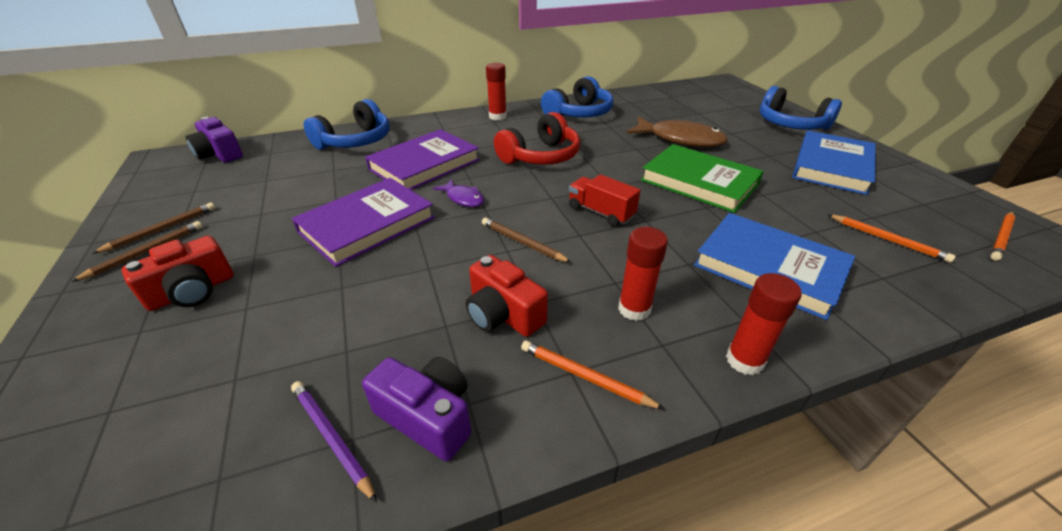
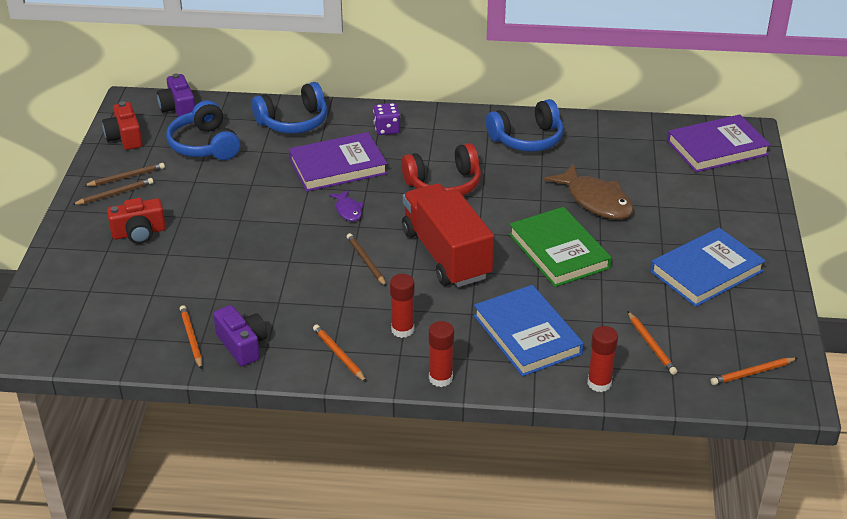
camera: 25 degrees right, 0 degrees up
(331, 438) = (191, 338): purple pencil -> orange pencil
(367, 225) = (265, 214): purple book -> purple book (717, 148)
(452, 129) = (387, 129): none -> purple dice
(497, 116) = (441, 122): red glue stick -> red glue stick (599, 383)
(503, 314) = (317, 306): red camera -> red camera (125, 137)
(601, 212) = (446, 254): red truck -> red truck, size x2.08
(790, 124) = (737, 213): blue headphones -> blue headphones (205, 145)

